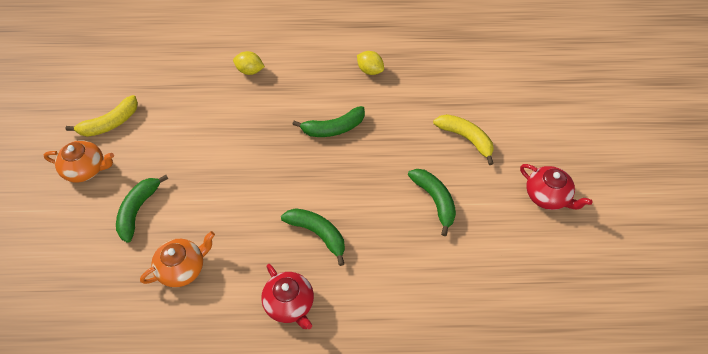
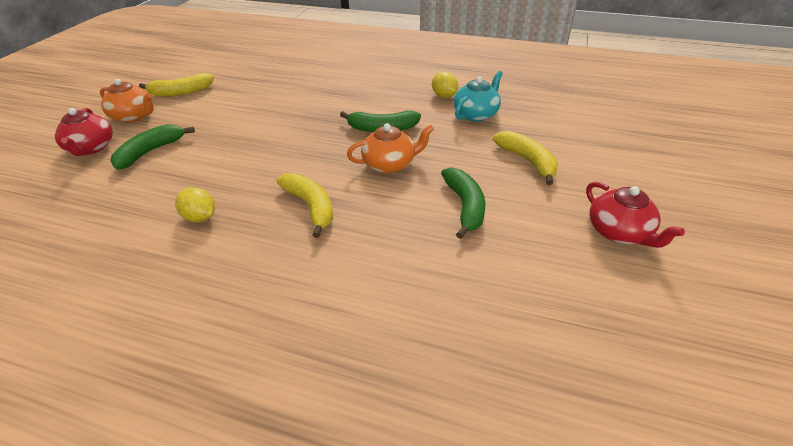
camera: 20 degrees right, 15 degrees down
(182, 268) = (150, 204): orange teapot -> orange teapot (390, 164)
(250, 71) = (327, 80): yellow lemon -> yellow lemon (200, 217)
(289, 304) = (234, 263): red teapot -> red teapot (91, 148)
(318, 234) = (311, 207): green banana -> yellow banana
(407, 90) = (476, 114): none -> turquoise teapot

